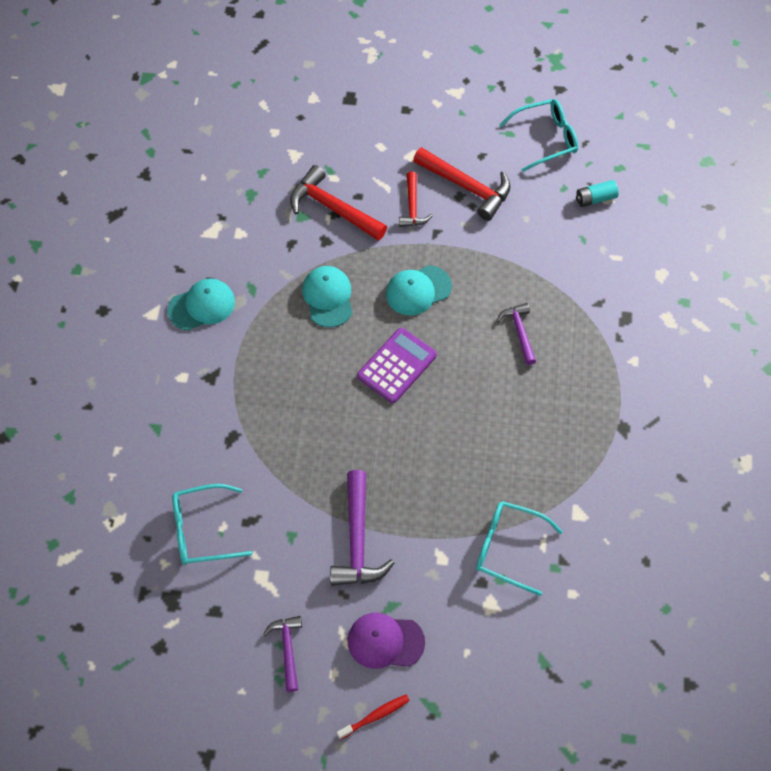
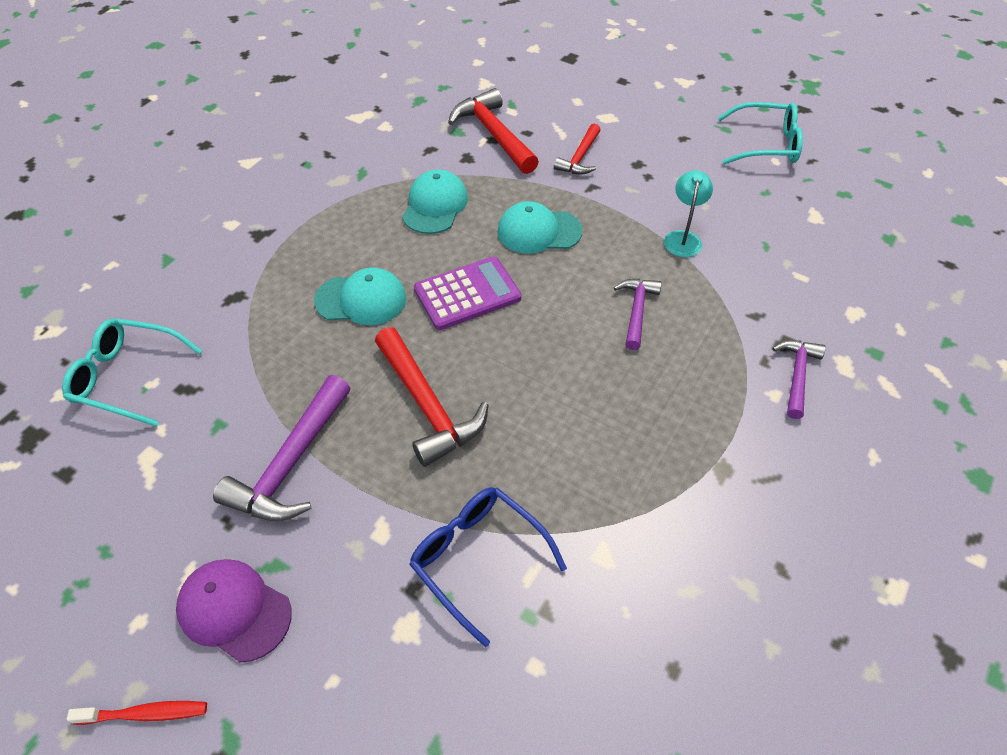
camera: 25 degrees right, 10 degrees down
(202, 306) = (301, 171): turquoise cap -> turquoise cap (361, 300)
(287, 649) = (108, 561): purple hammer -> purple hammer (797, 376)
(466, 187) = (651, 158): red hammer -> red hammer (427, 405)
(508, 548) = (478, 559): turquoise glasses -> blue glasses
(523, 255) = (683, 238): none -> turquoise lamp
(595, 199) = (800, 213): turquoise battery -> none

